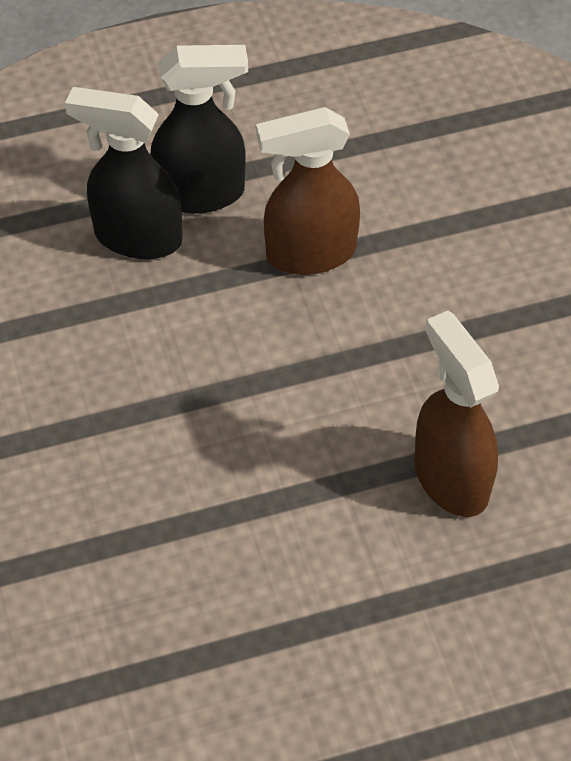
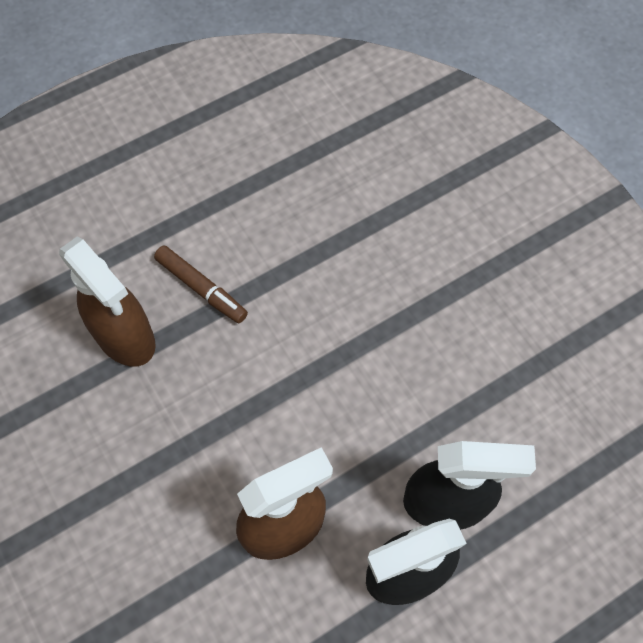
camera: 165 degrees right, 10 degrees up
(343, 515) = (201, 288): none -> brown marker

